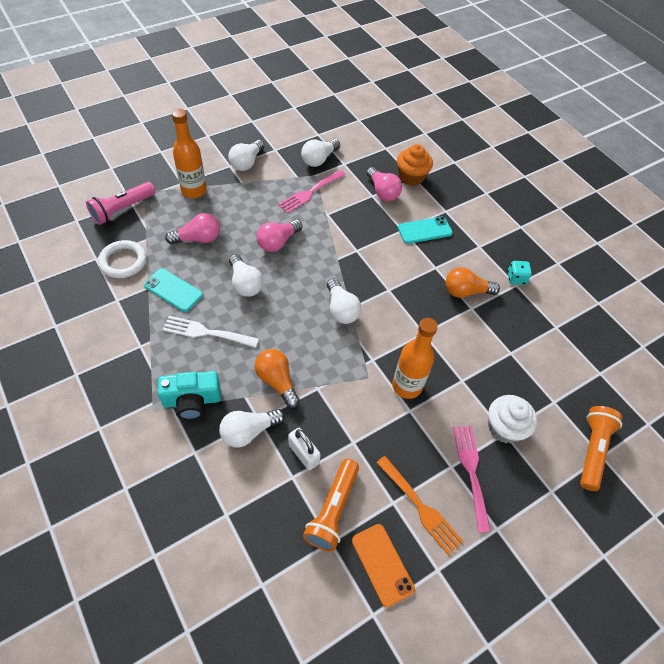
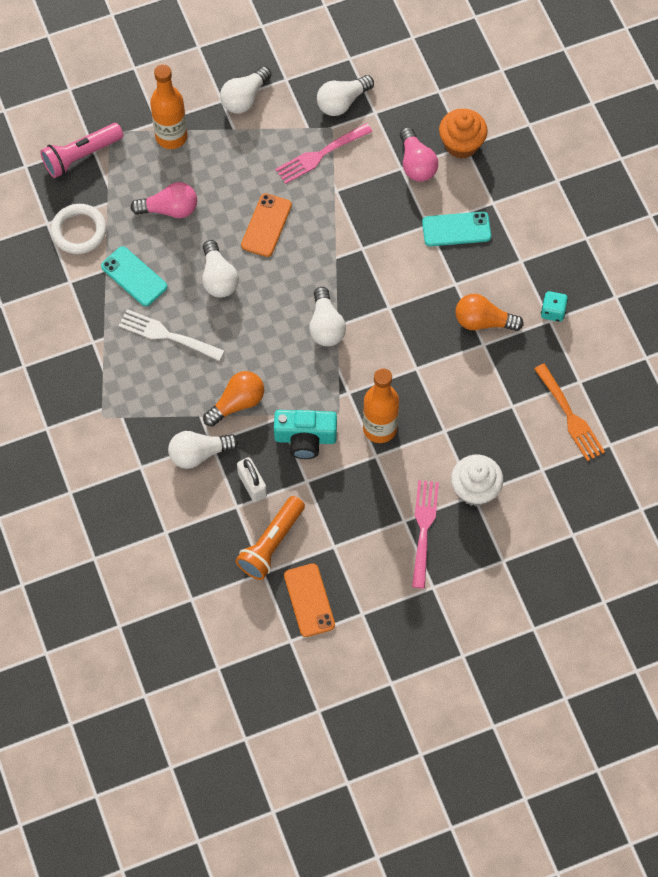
camera: 15 degrees right, 10 degrees up
(192, 400) = (143, 412): turquoise camera -> turquoise camera (305, 438)
(277, 381) = (237, 403): orange light bulb -> orange light bulb turned 75 degrees clockwise
(278, 242) = (266, 225): pink light bulb -> orange phone
(420, 506) = (360, 554): orange fork -> orange fork (569, 415)
(592, 450) = (564, 527): orange flashlight -> none

